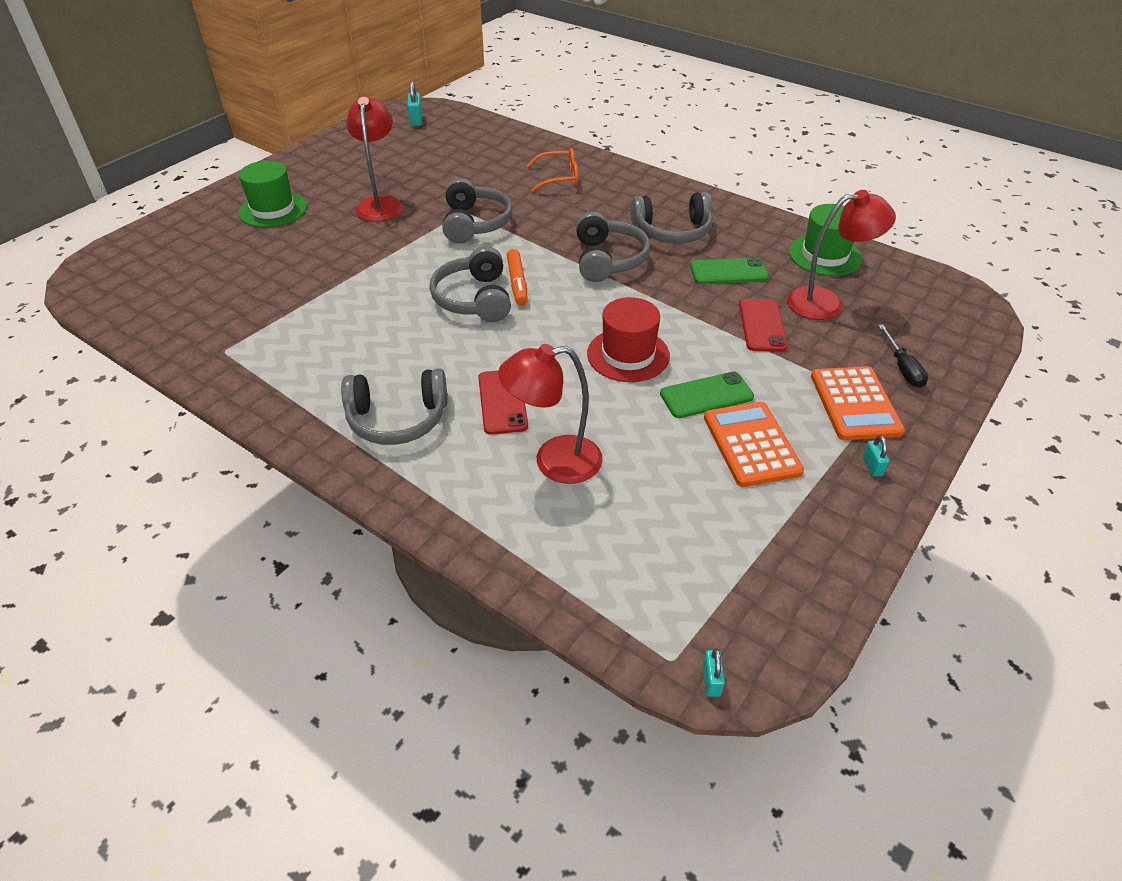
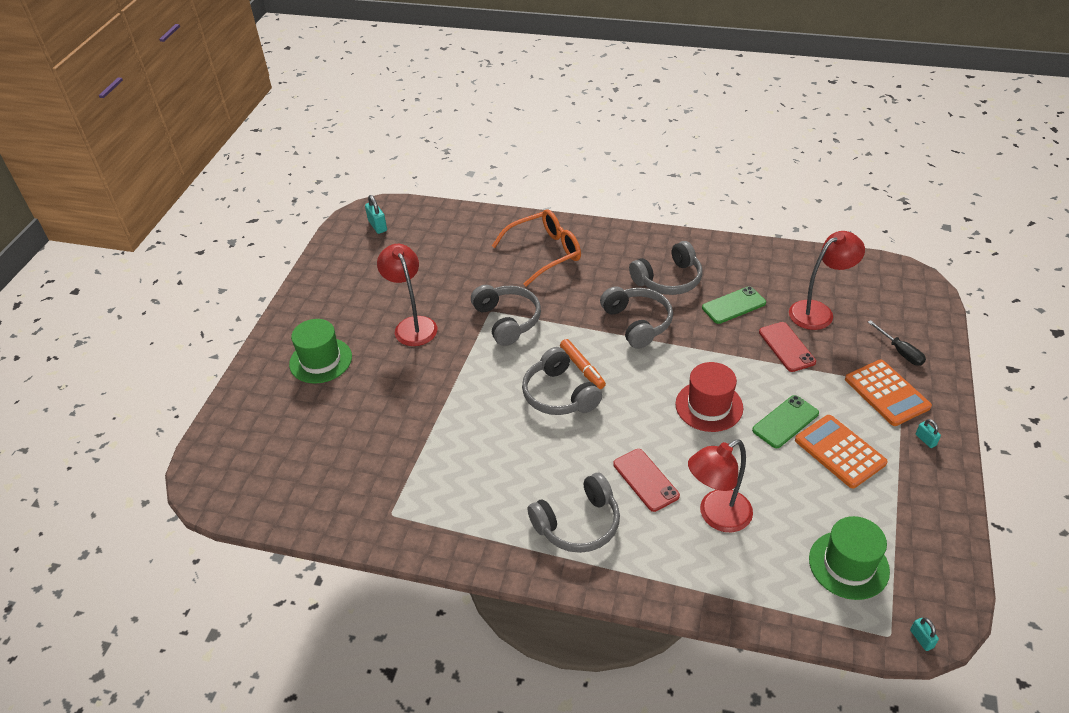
camera: 20 degrees left, 0 degrees up
(559, 178) = (545, 253): orange glasses -> orange glasses, size x1.53
(824, 255) = (792, 268): green hat -> green hat (848, 565)

